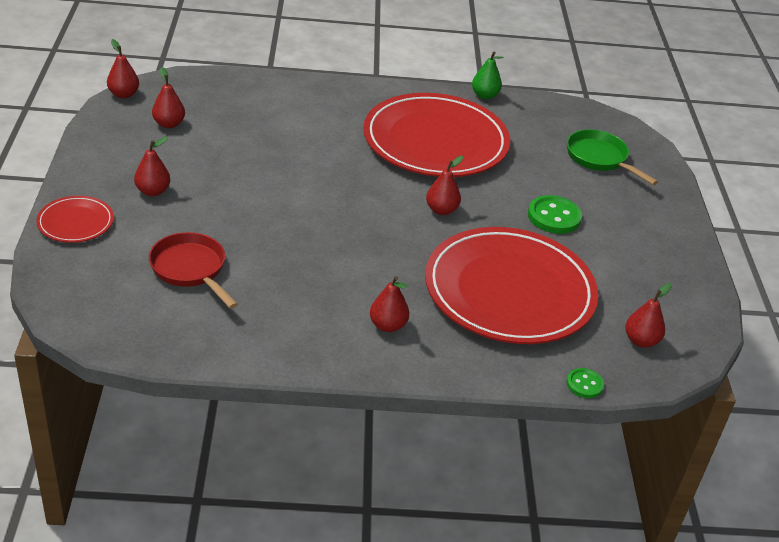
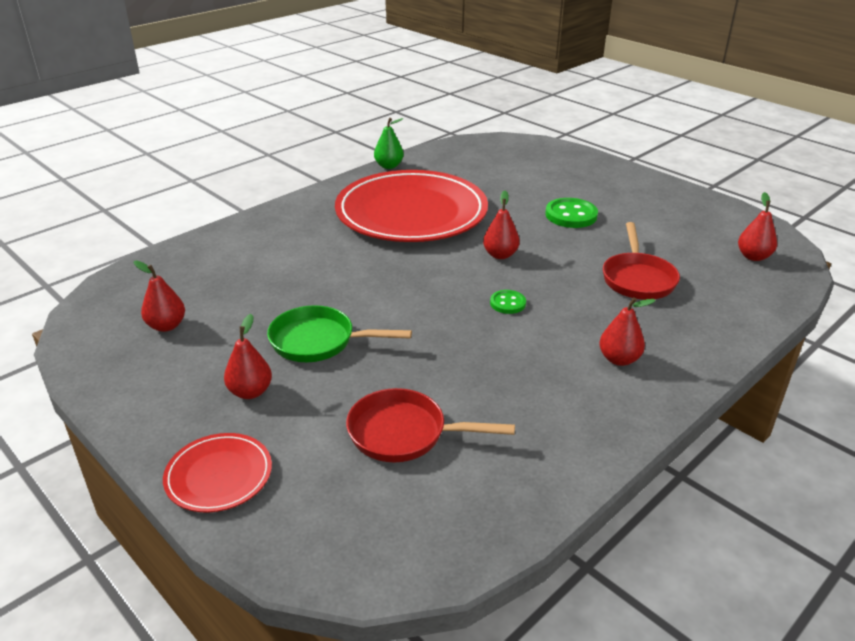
camera: 40 degrees left, 5 degrees down
(124, 94) = (73, 328): red pear -> none
(509, 291) = (637, 279): red plate -> red pan
(584, 384) = (784, 305): green button -> green button (507, 303)
(599, 158) = (528, 166): green pan -> green pan (319, 341)

